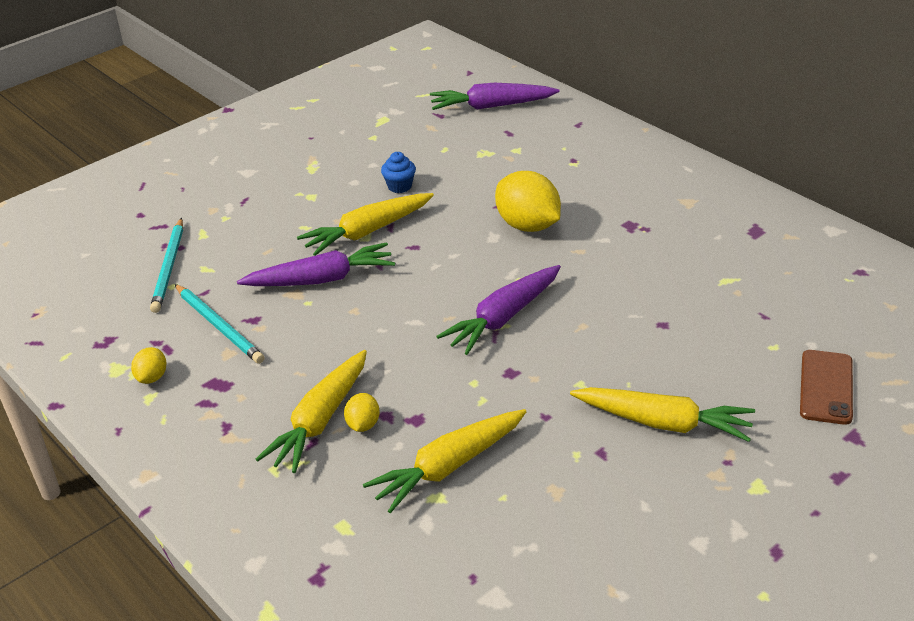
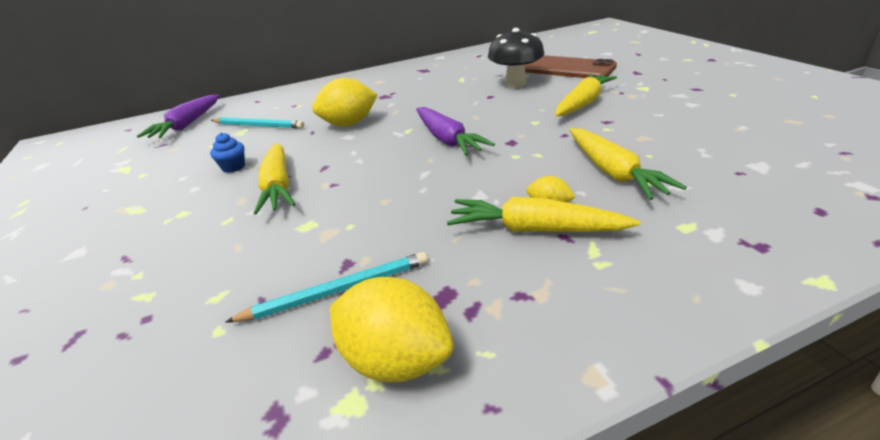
camera: 70 degrees left, 5 degrees down
(152, 377) = (395, 361): yellow lemon -> yellow lemon, size x2.02
(169, 267) = (177, 331): turquoise pencil -> turquoise pencil (258, 126)
(320, 421) = (535, 230): yellow carrot -> yellow carrot turned 150 degrees clockwise
(321, 279) = (322, 215): purple carrot -> none
(725, 341) = (515, 84): none -> black mushroom
(826, 387) = (566, 68): brown phone -> brown phone, size x1.61

